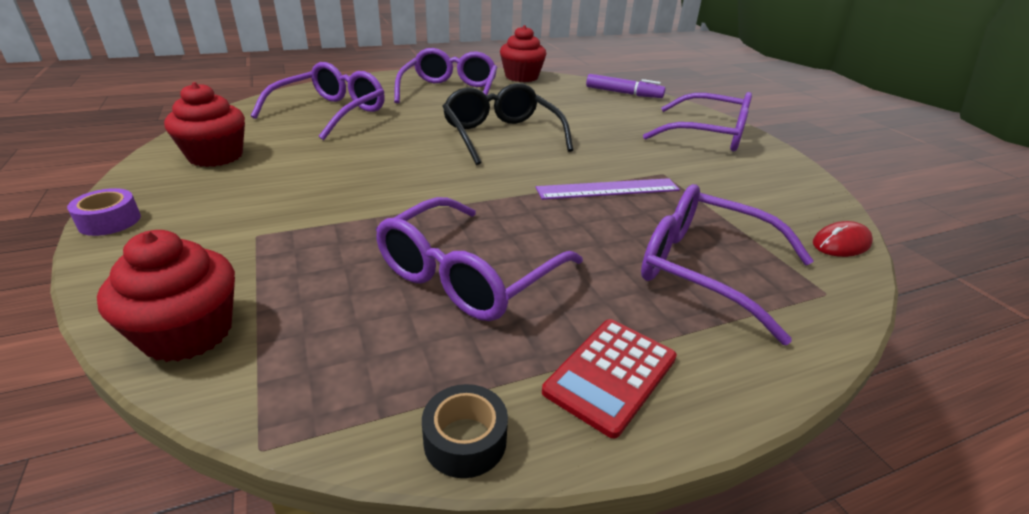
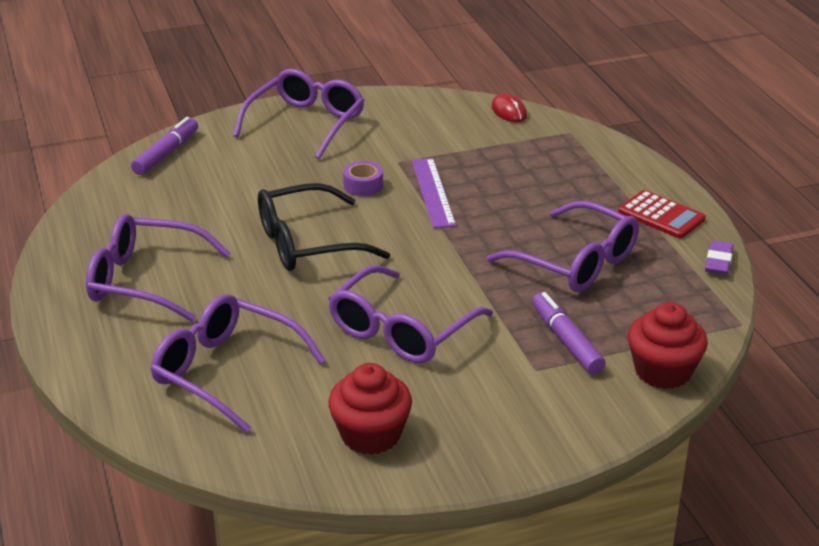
camera: 85 degrees left, 0 degrees up
(109, 221) = (524, 461): purple tape -> purple tape (363, 186)
(298, 258) = (566, 341): none -> purple marker
(465, 440) = (718, 262): black tape -> purple eraser
(521, 77) = (84, 222): red cupcake -> none
(707, 270) = (552, 168): purple glasses -> purple glasses (402, 329)

